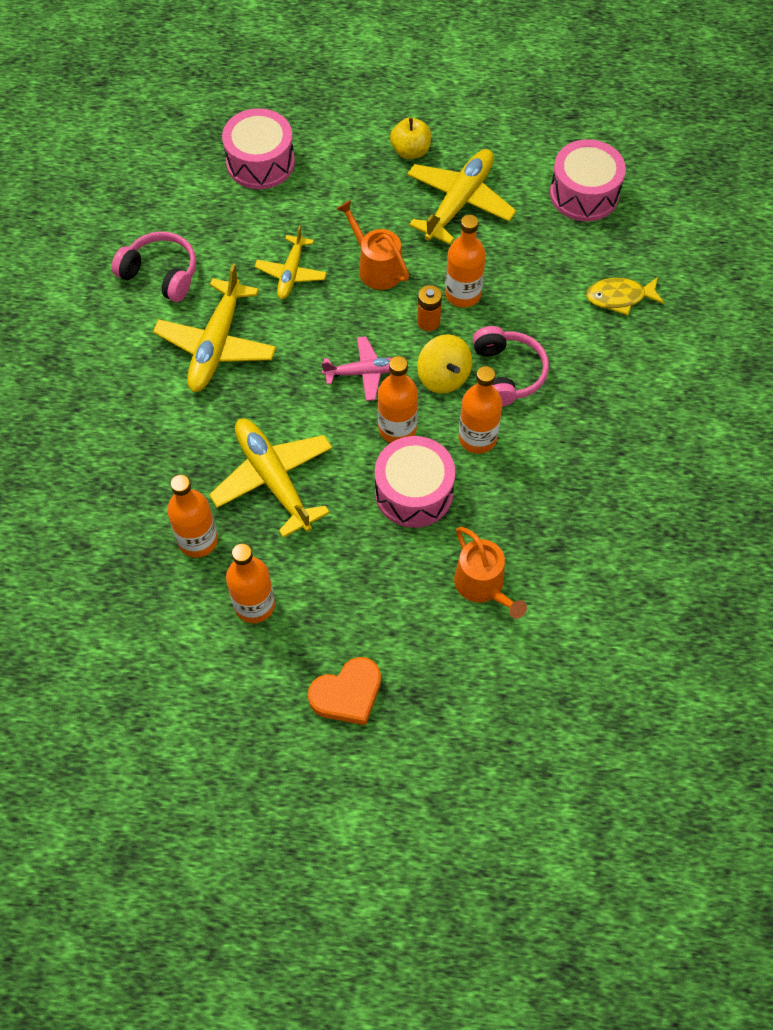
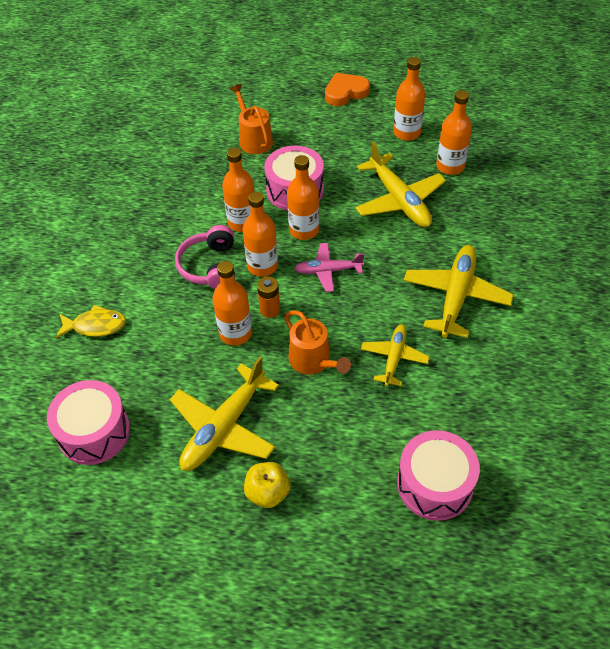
camera: 175 degrees left, 10 degrees down
(161, 274) = (519, 361): pink headphones -> none
(443, 376) = (262, 266): yellow spinning top -> orange bottle

